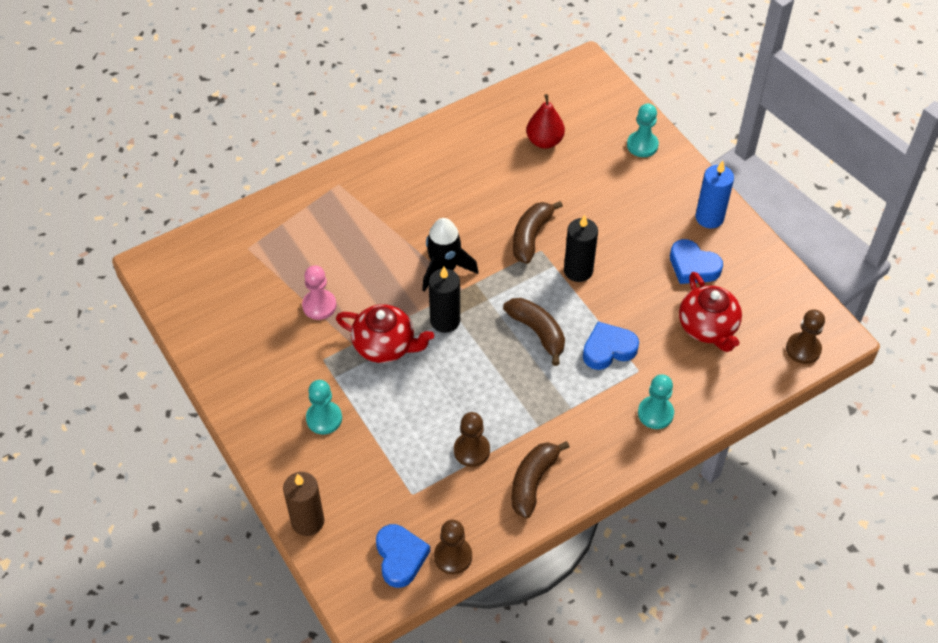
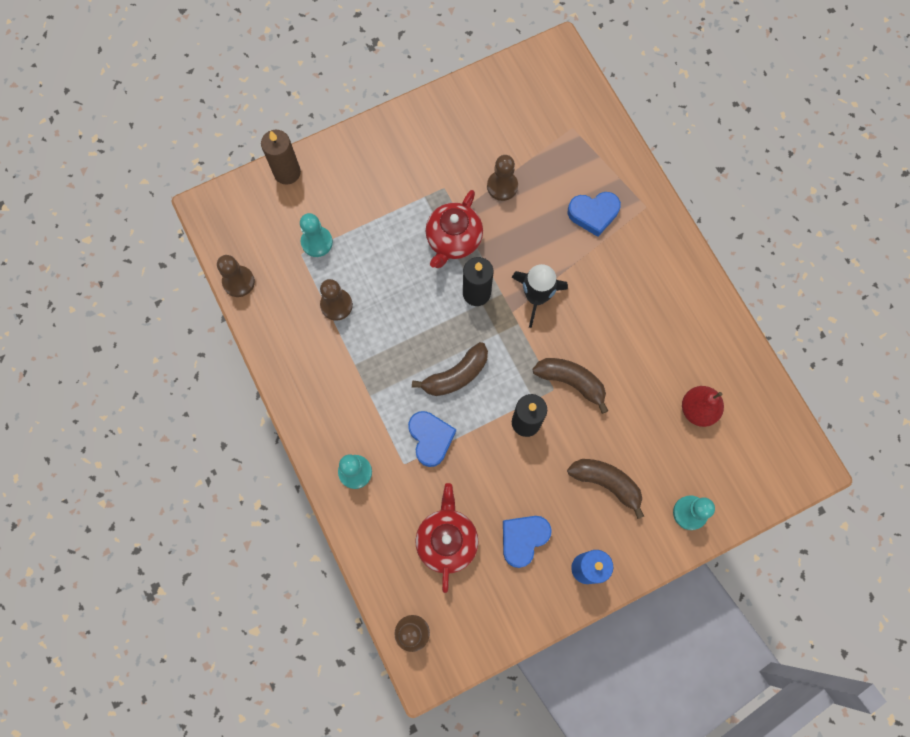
camera: 95 degrees right, 20 degrees up
(319, 305) = (502, 186): pink pawn -> brown pawn
(324, 418) = (383, 187): turquoise pawn -> turquoise pawn (317, 242)
(400, 557) = (244, 241): blue heart -> blue heart (593, 214)
(532, 482) = (298, 353): brown banana -> brown banana (606, 483)
(708, 327) = (447, 540): red teapot -> red teapot turned 105 degrees clockwise

